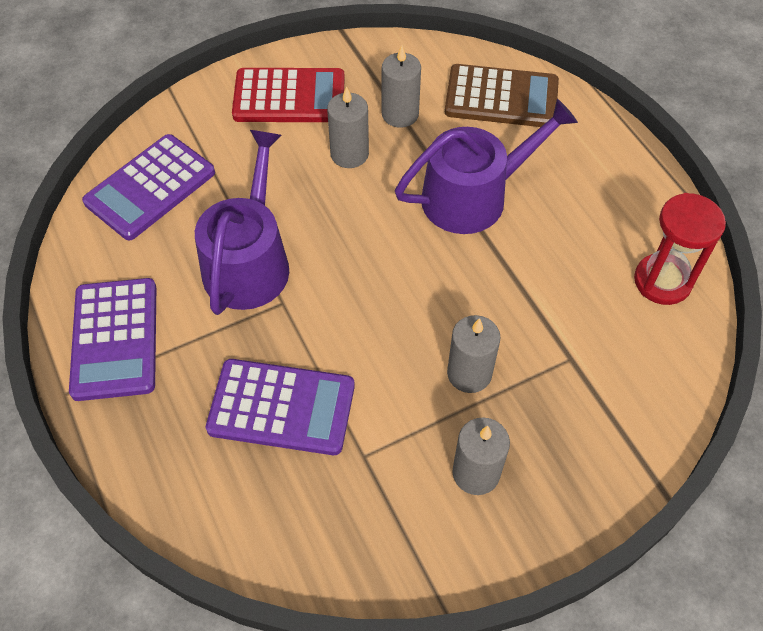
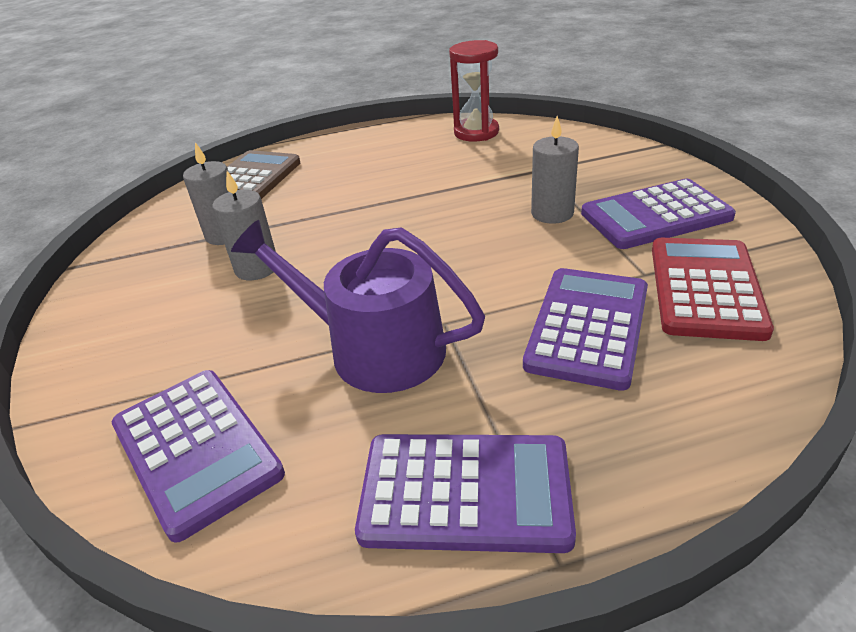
camera: 75 degrees left, 20 degrees down
(289, 97) = (136, 309): red calculator -> red calculator (705, 288)
(473, 196) = (355, 201): purple watering can -> none
(476, 473) = (655, 215): grey candle -> purple calculator

